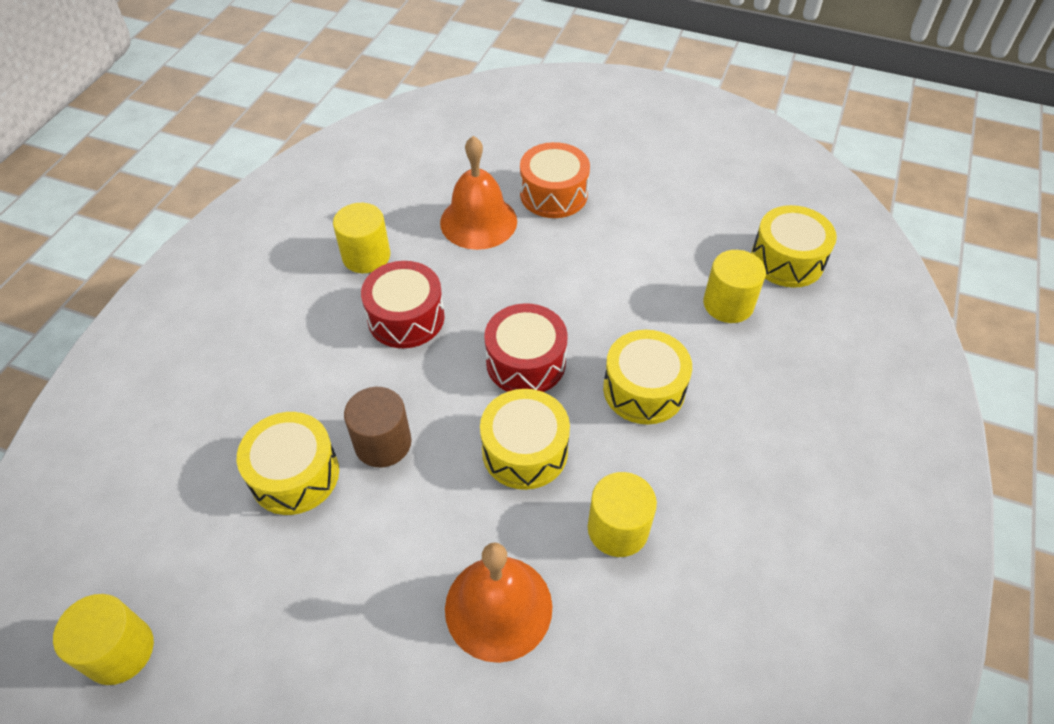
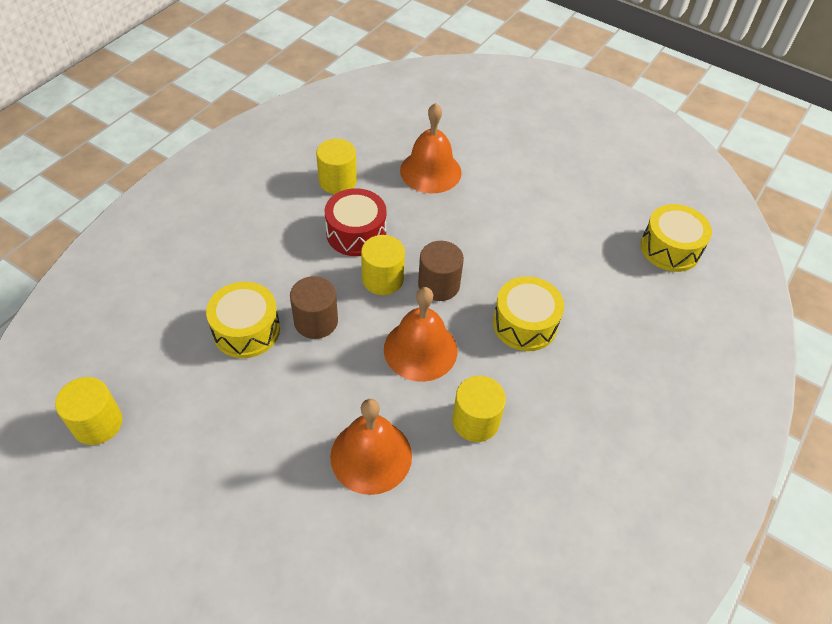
camera: 10 degrees right, 0 degrees up
(525, 451) = (420, 349): yellow drum -> orange bell
(526, 362) = (439, 285): red drum -> brown cylinder
(553, 194) = (495, 161): orange drum -> none
(728, 304) = (611, 273): yellow cylinder -> yellow cylinder (382, 279)

